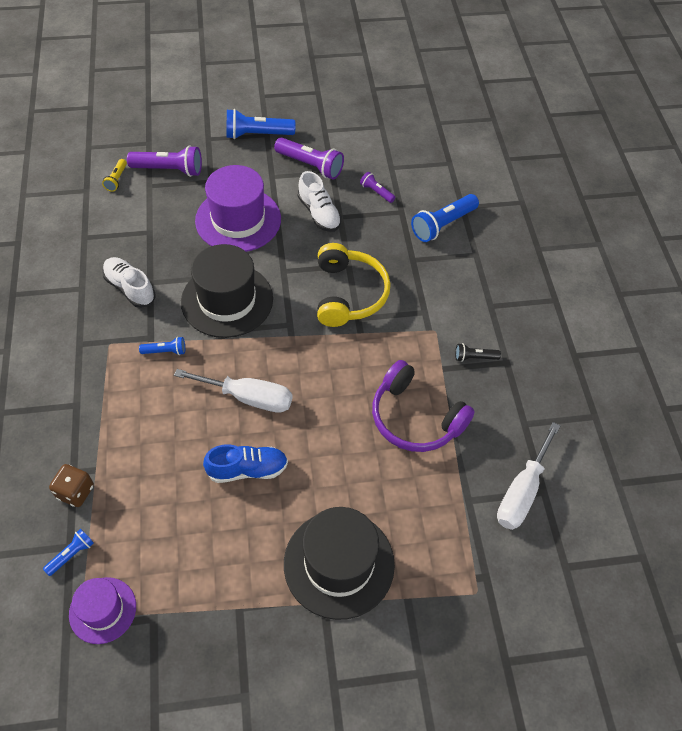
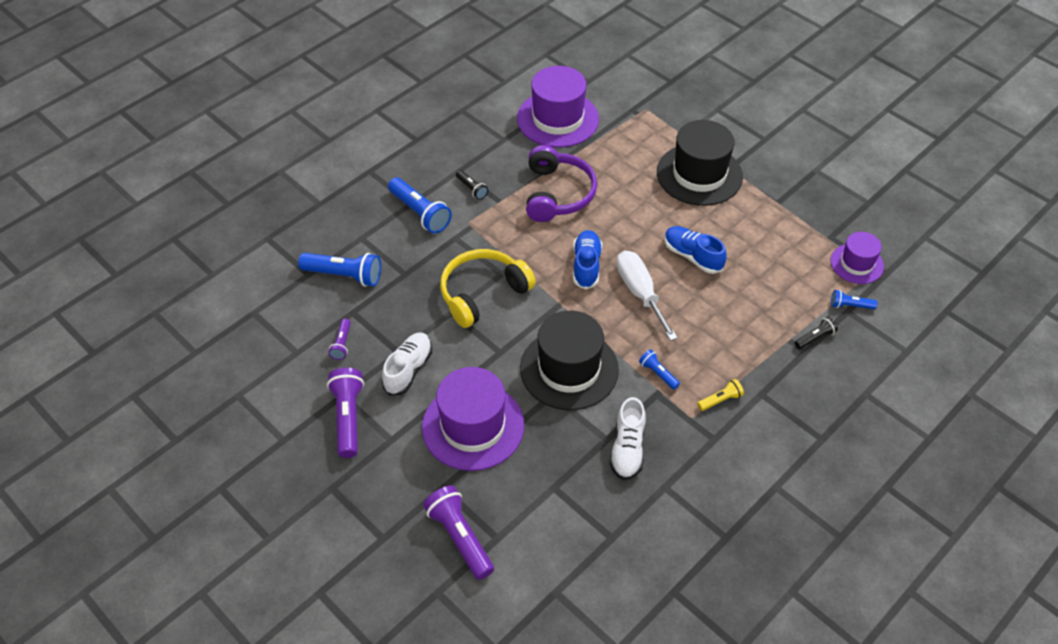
camera: 125 degrees left, 5 degrees down
(75, 492) = (815, 338): brown dice -> black flashlight
(116, 179) = (516, 575): yellow flashlight -> yellow flashlight (720, 400)
(257, 134) = (338, 496): blue flashlight -> blue flashlight (420, 213)
(312, 380) = (586, 266): none -> blue shoe
(522, 492) = (557, 119): white screwdriver -> purple hat

